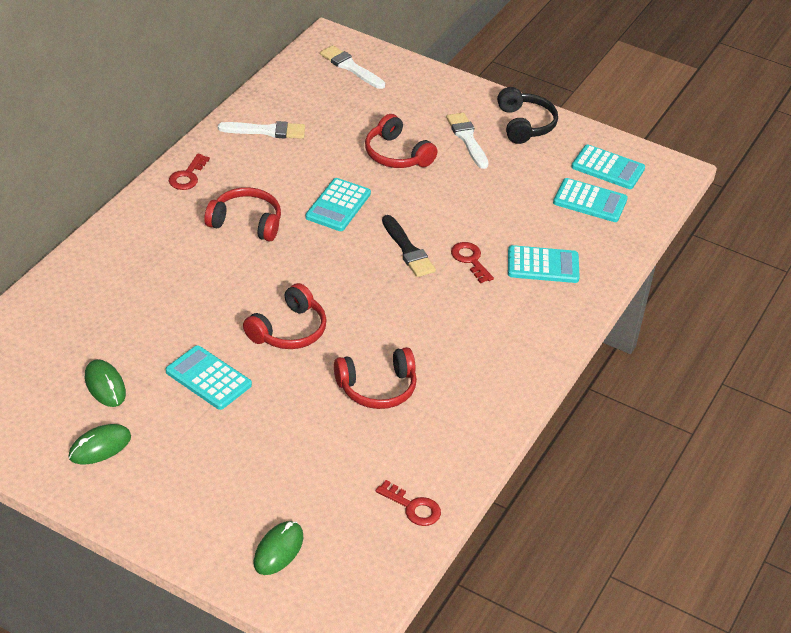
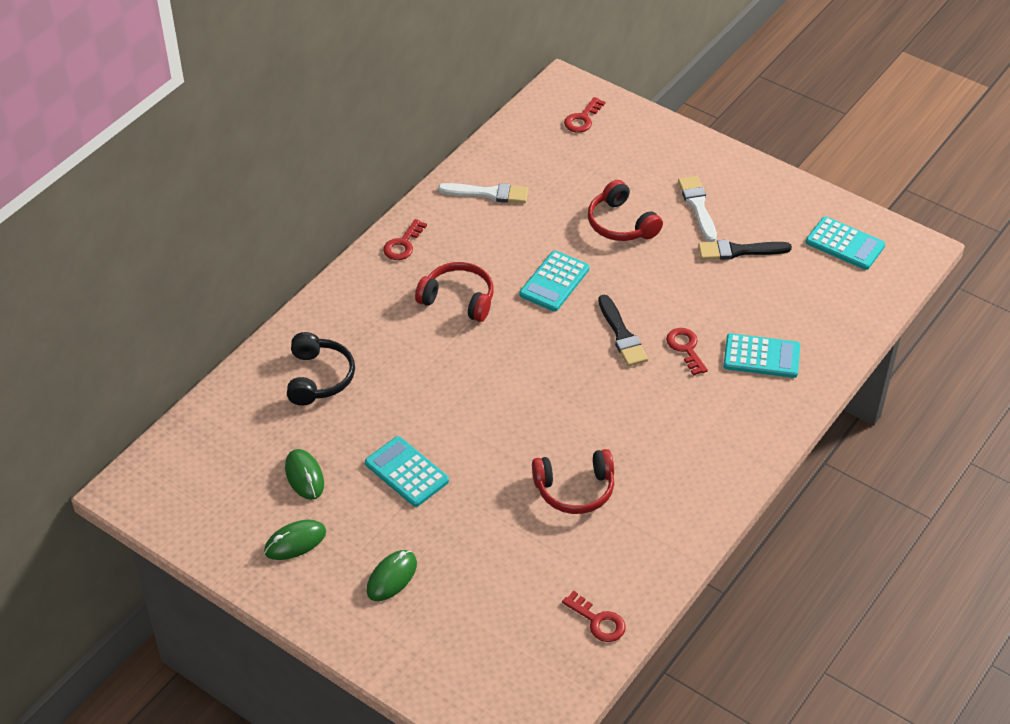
camera: 10 degrees right, 5 degrees up
(278, 550) = (460, 660): green mouse -> green mouse (392, 577)
(288, 330) = (491, 422): red headphones -> none
(350, 67) = (582, 119): white brush -> red key
(510, 175) = (739, 251): none -> black brush
(524, 124) = (761, 190): black headphones -> black headphones (318, 377)
(590, 201) = (820, 283): turquoise calculator -> none

